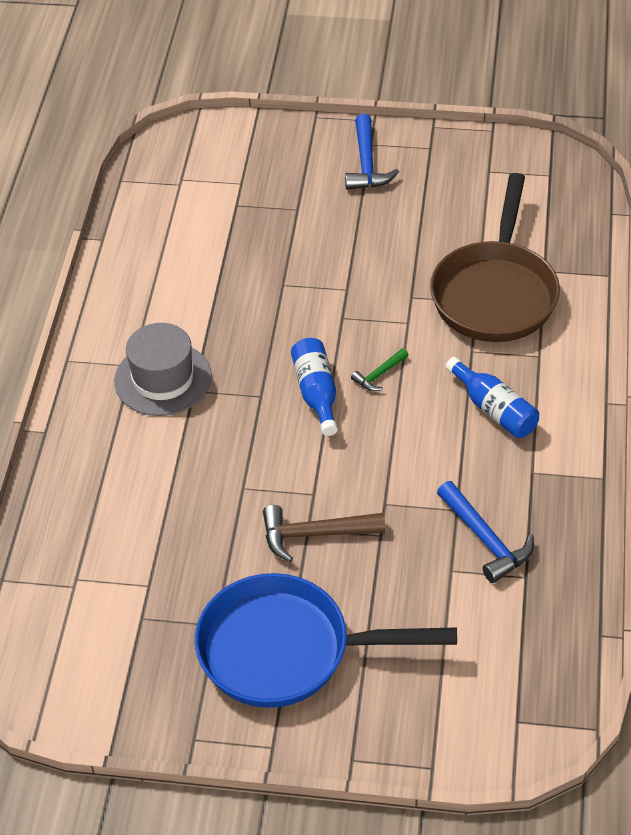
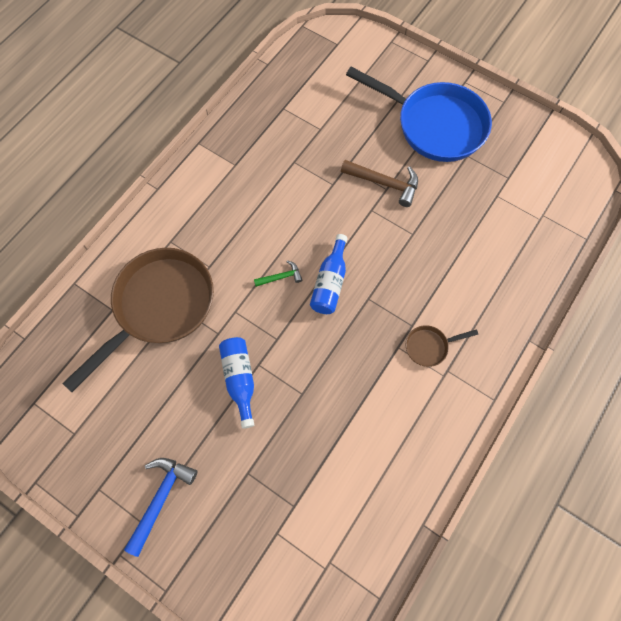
camera: 155 degrees left, 20 degrees up
(163, 379) = (429, 346): grey hat -> brown pan
(486, 540) = (290, 137): blue hammer -> none
(494, 409) = (226, 216): blue bottle -> blue bottle (239, 379)

